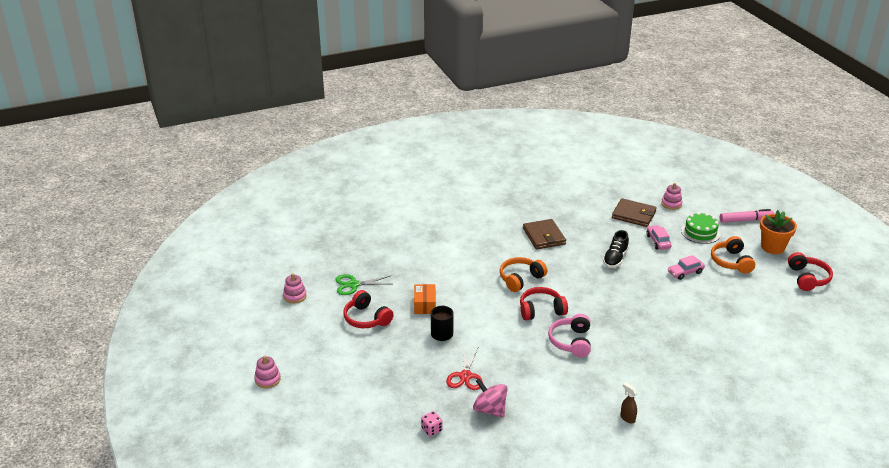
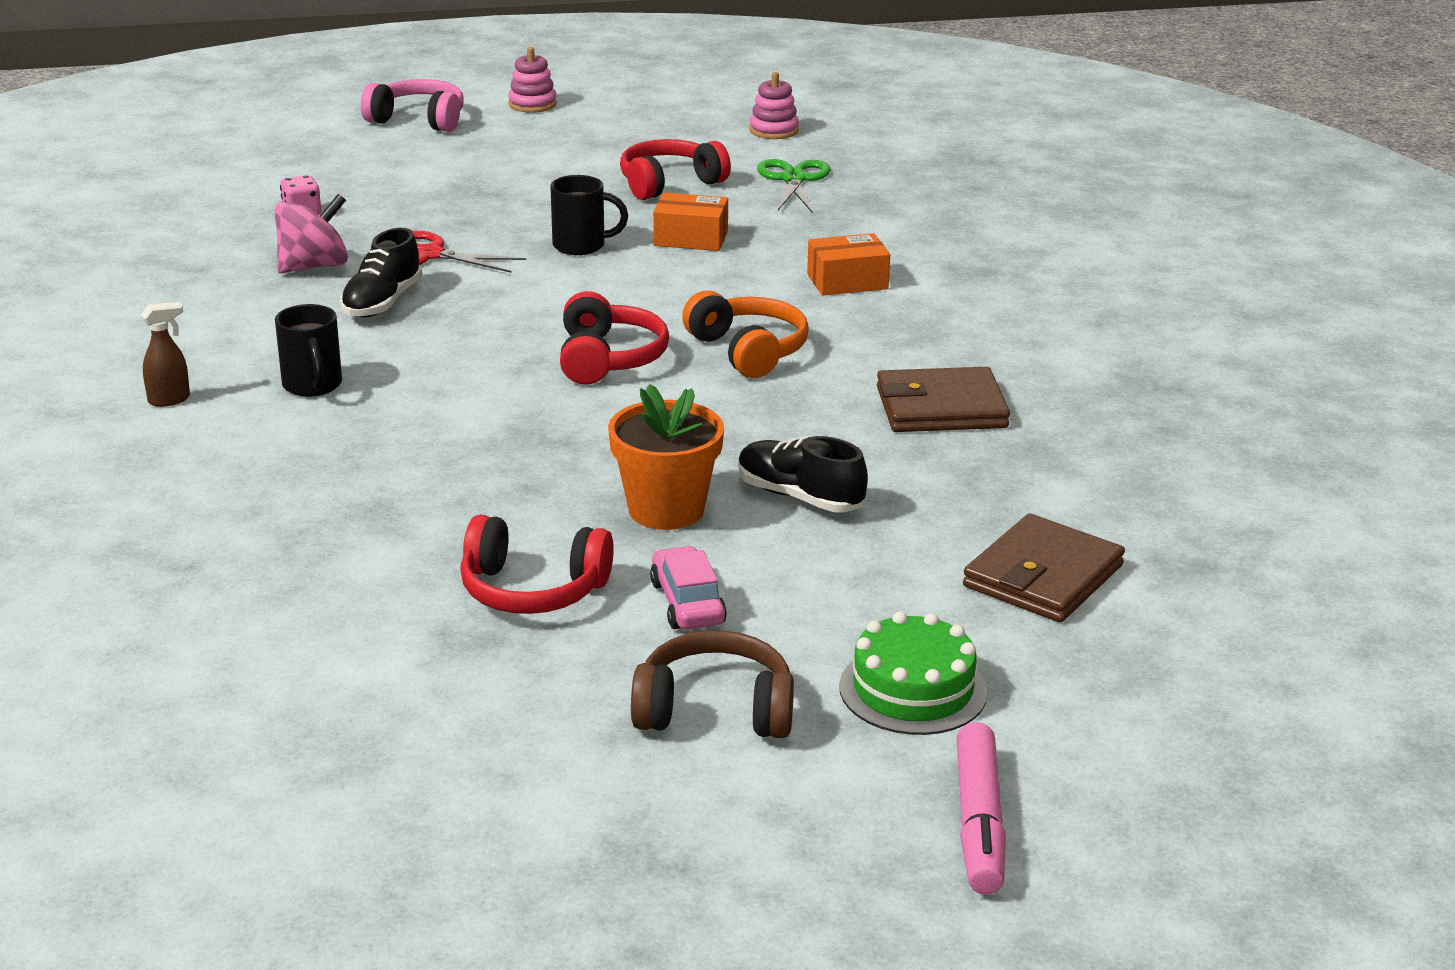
camera: 100 degrees right, 5 degrees down
(453, 262) = (847, 281): none -> orange box
(517, 379) = (382, 302): none -> black shoe
(571, 342) = (468, 377): pink headphones -> pink headphones (418, 120)
(597, 381) = (313, 386): none -> black mug
(658, 241) = (873, 590): pink car -> none
(671, 204) = (1111, 669): pink stacking toy -> none
(731, 262) = (715, 710): orange headphones -> brown headphones
(772, 247) = (777, 837): orange flower pot -> orange flower pot (666, 510)
(807, 278) = (553, 864): red headphones -> red headphones (532, 590)

